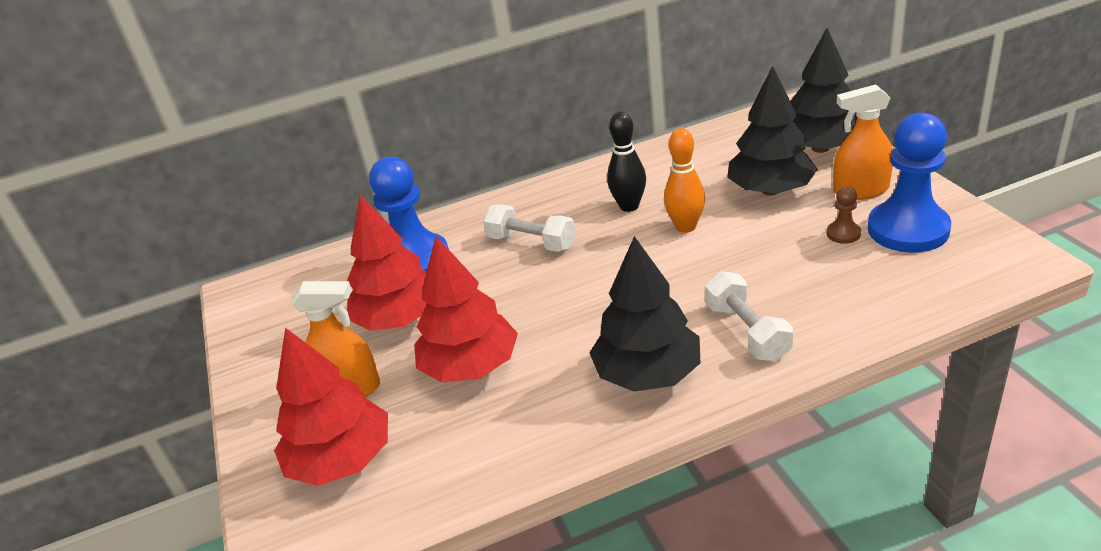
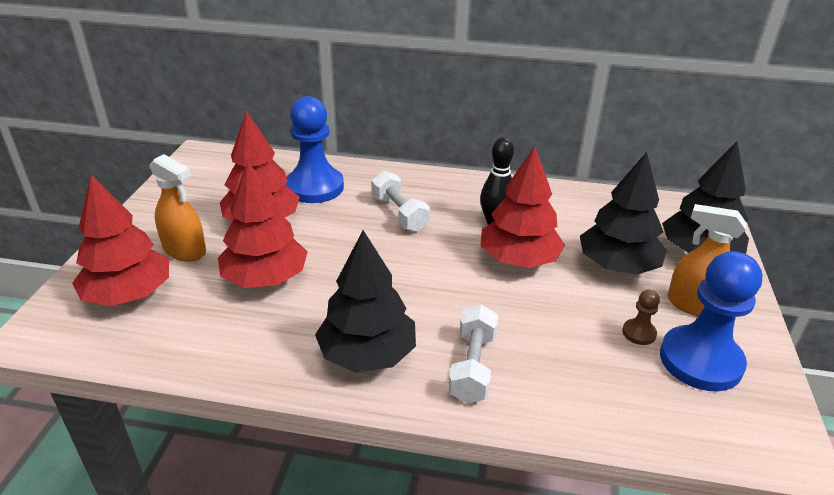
camera: 25 degrees right, 0 degrees up
(685, 227) = (519, 260): orange bowling pin -> red tree

